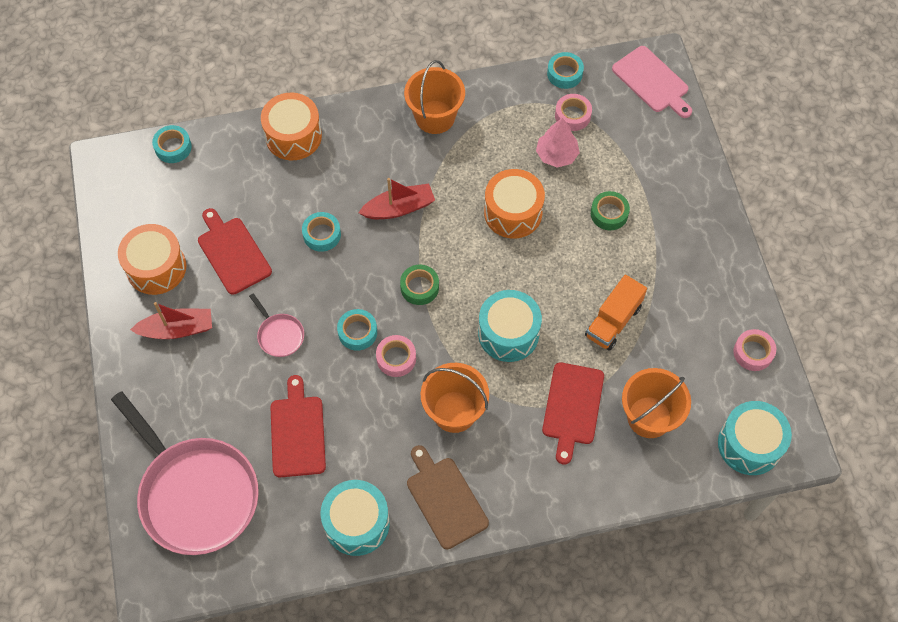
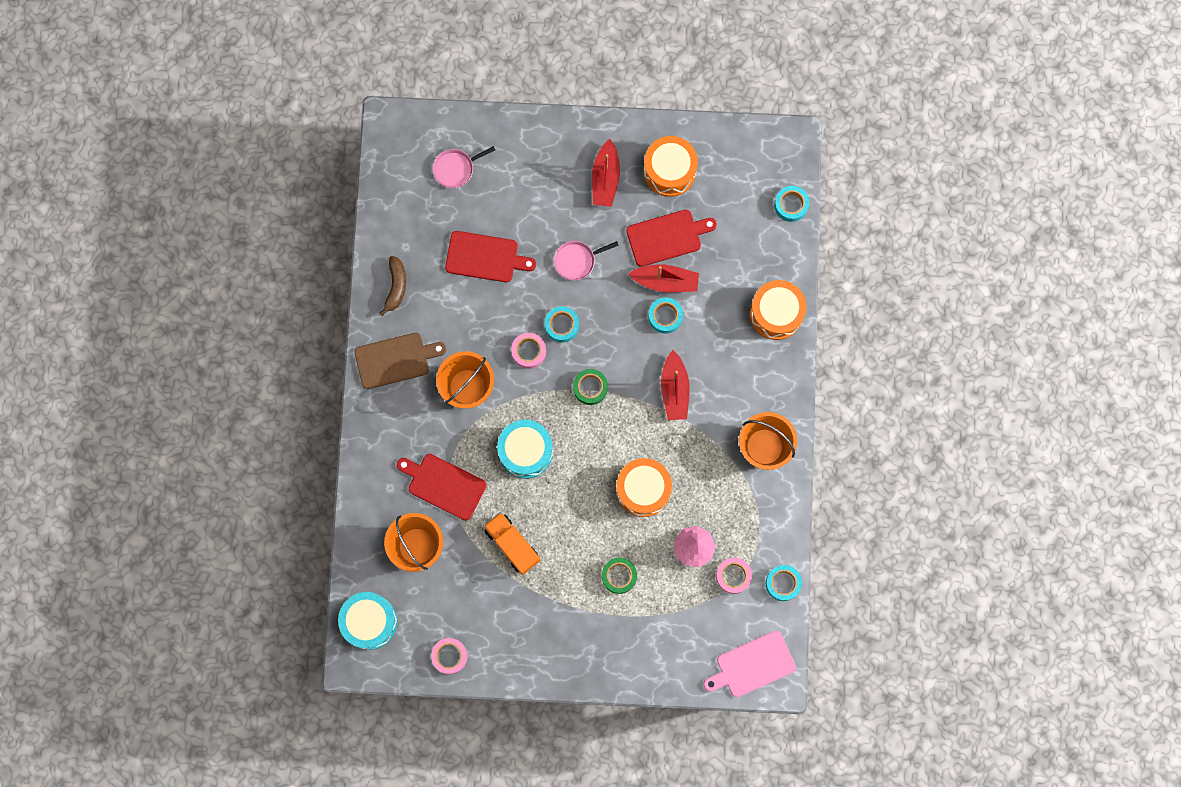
camera: 105 degrees right, 15 degrees up
(195, 494) = (456, 169): pink pan -> pink pan, size x0.42
(283, 243) = (665, 281): none -> red boat
(357, 523) = (396, 287): turquoise drum -> brown banana

